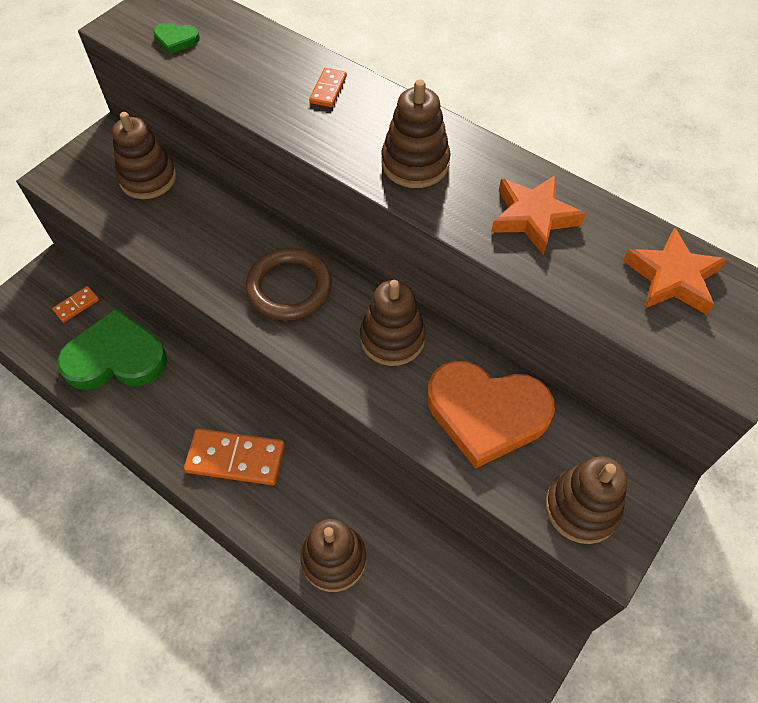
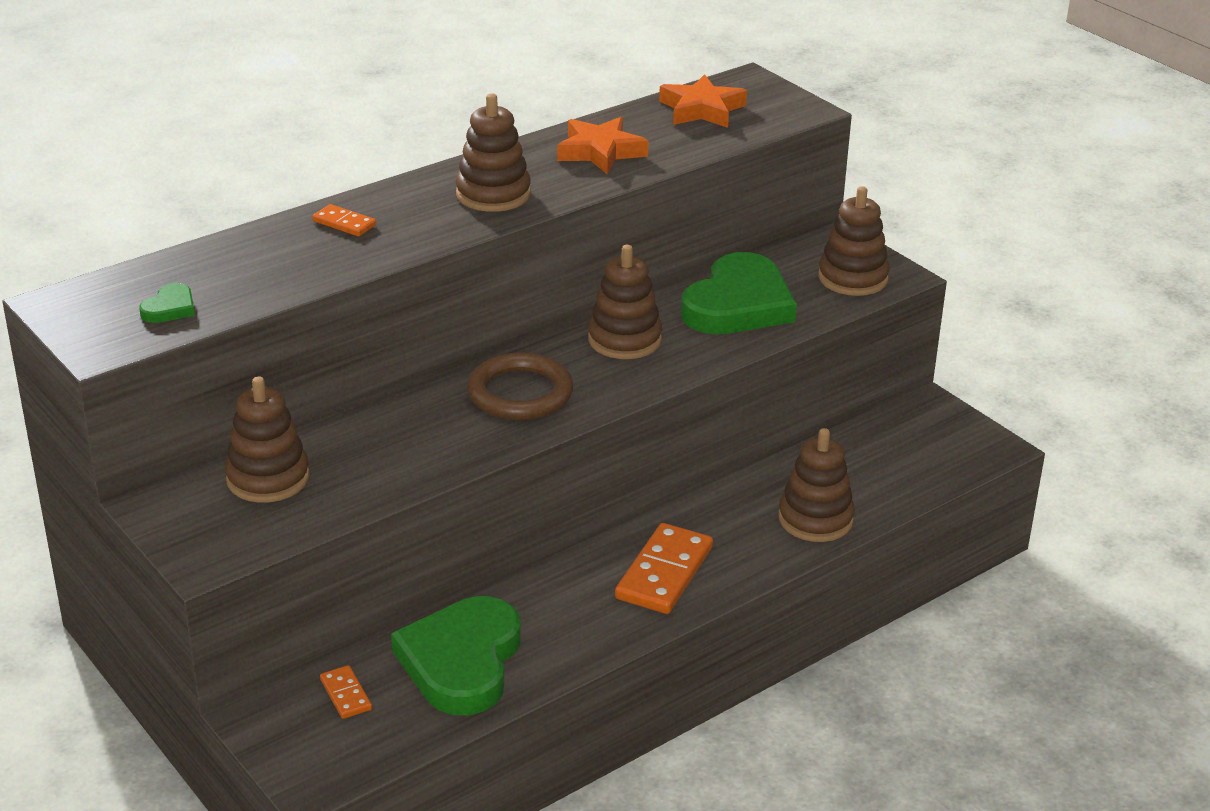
camera: 75 degrees left, 25 degrees down
(486, 413) = (738, 304): orange heart -> green heart

